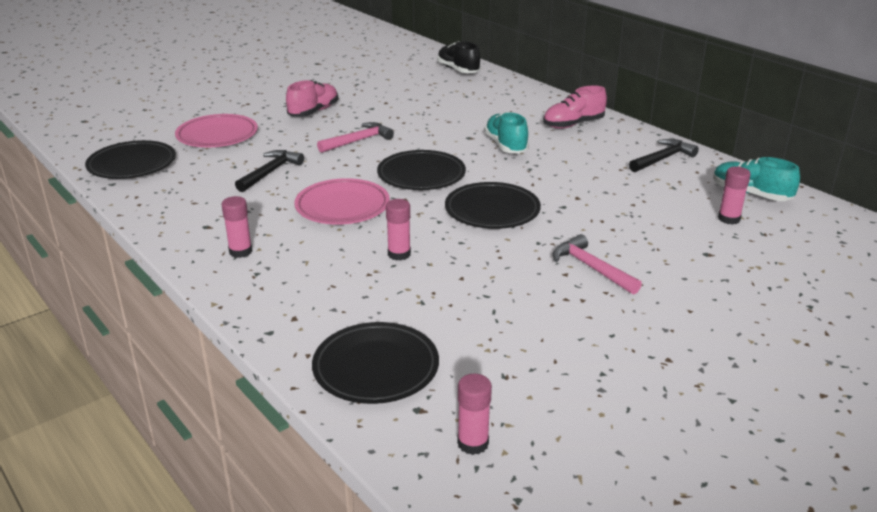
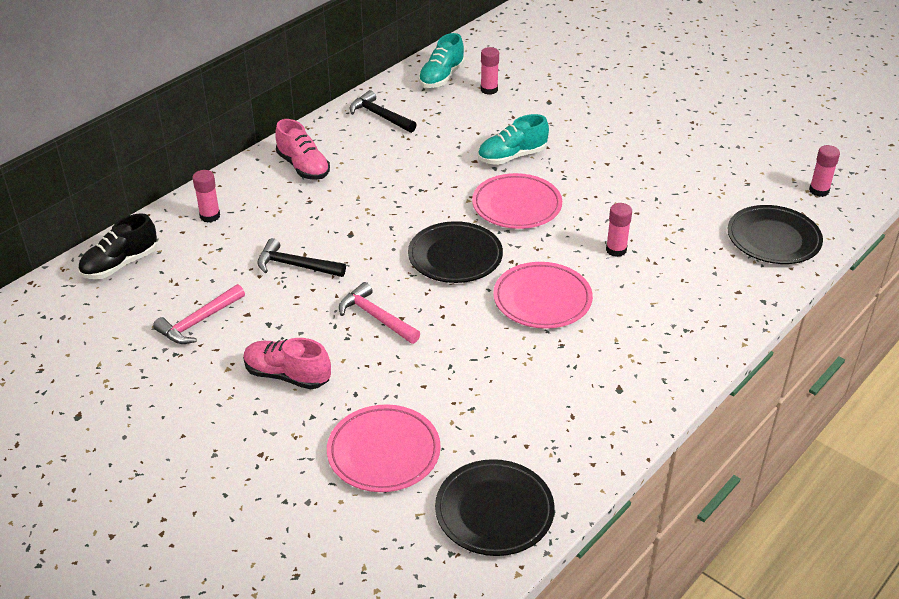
camera: 100 degrees left, 10 degrees up
(240, 251) = (655, 350): pink glue stick -> pink glue stick (210, 216)
(270, 172) = (480, 372): black hammer -> black hammer (295, 266)
(492, 210) = (516, 205): black plate -> pink plate
(506, 145) = (368, 207): turquoise shoe -> turquoise shoe (512, 157)
(591, 268) = (593, 151): pink hammer -> pink hammer (199, 322)

